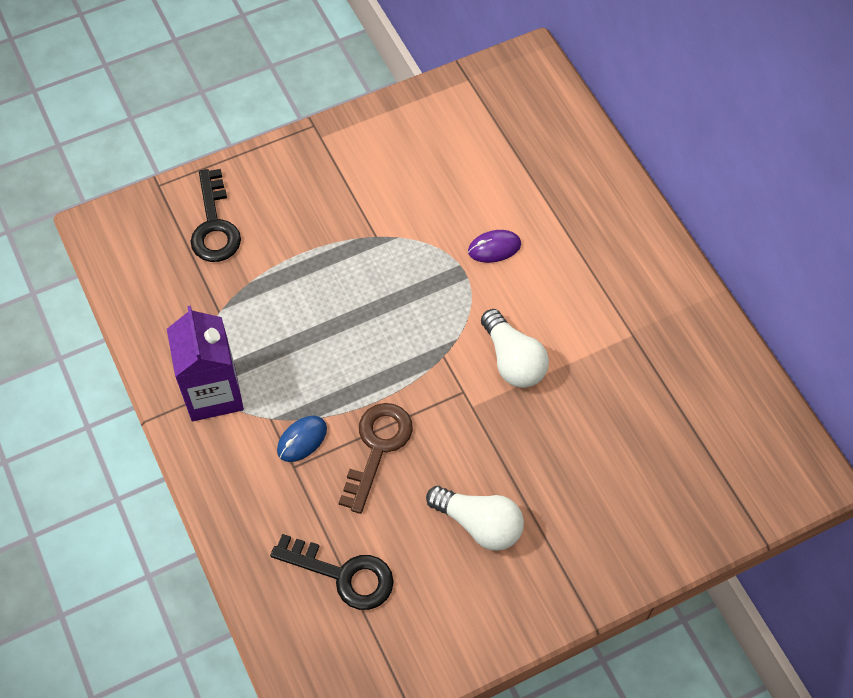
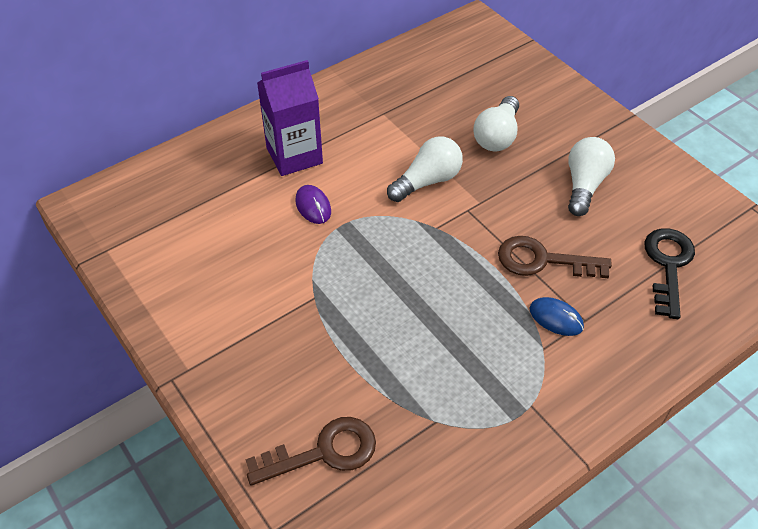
camera: 100 degrees left, 10 degrees down
(213, 393) = (533, 404): purple carton -> purple carton (294, 155)
(214, 225) = (323, 452): black key -> brown key
(576, 449) = (497, 136): none -> white light bulb

